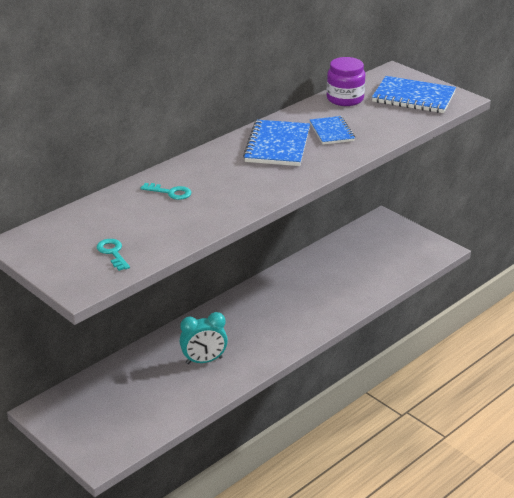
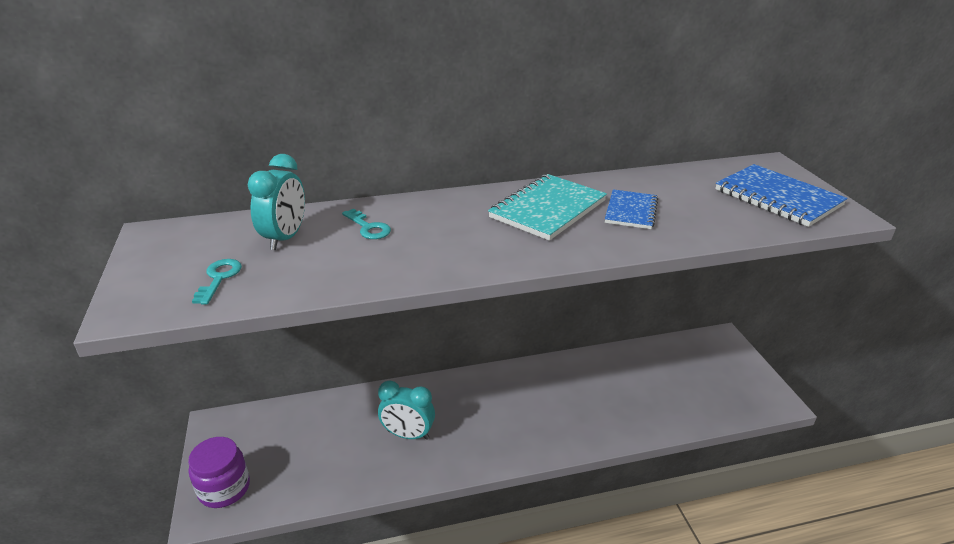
camera: 30 degrees right, 0 degrees up
(121, 216) = (285, 238): none -> turquoise clock
(277, 145) = (548, 209): blue notebook -> turquoise notebook
(345, 99) = (682, 178): purple jar -> purple jar (224, 488)

